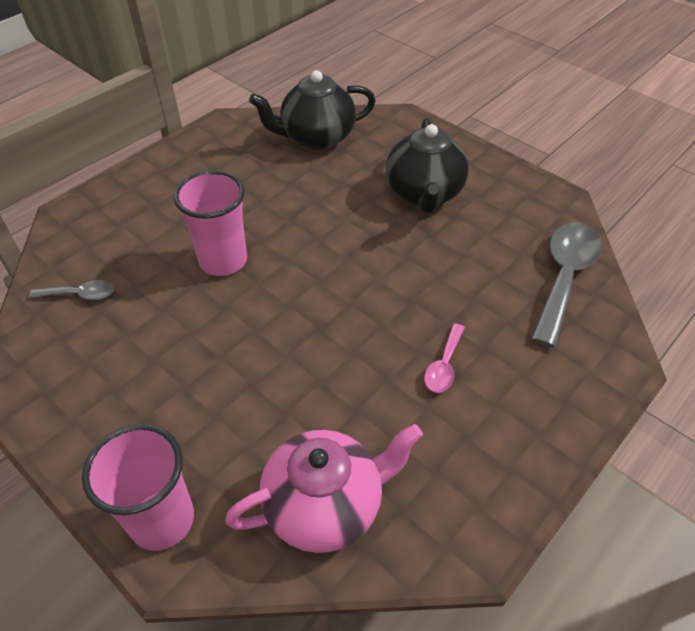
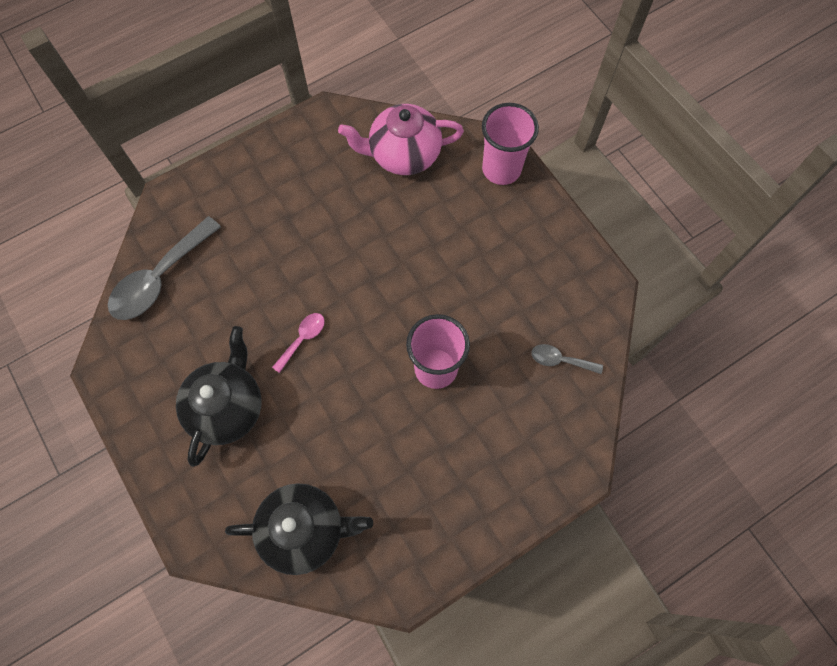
camera: 165 degrees left, 20 degrees up
(444, 366) = (293, 225): pink spoon -> pink spoon (302, 339)

